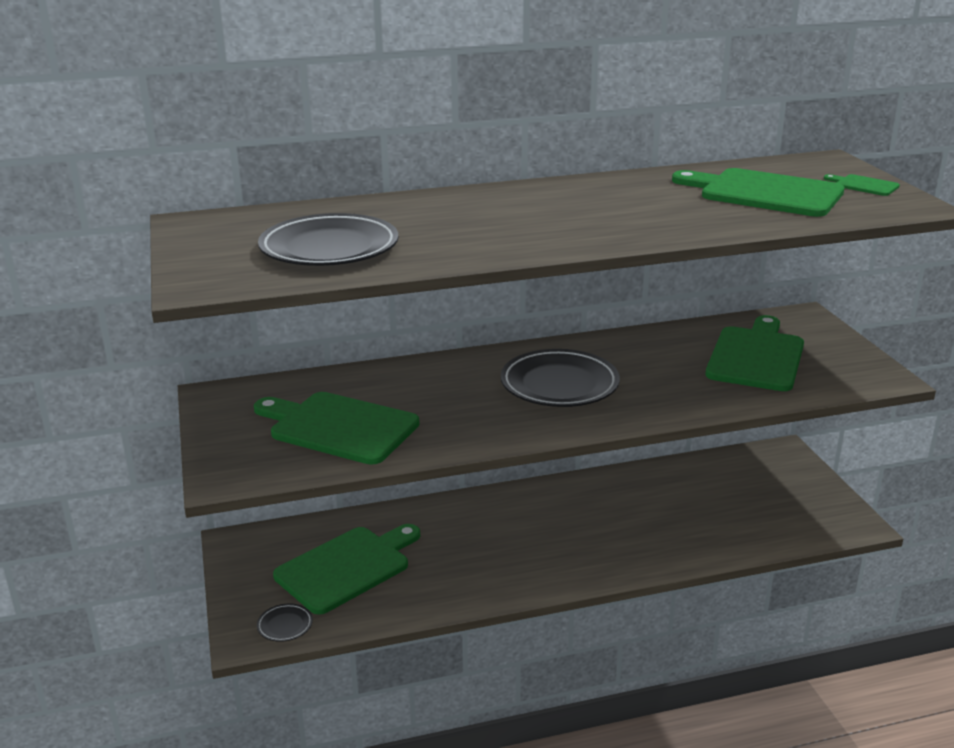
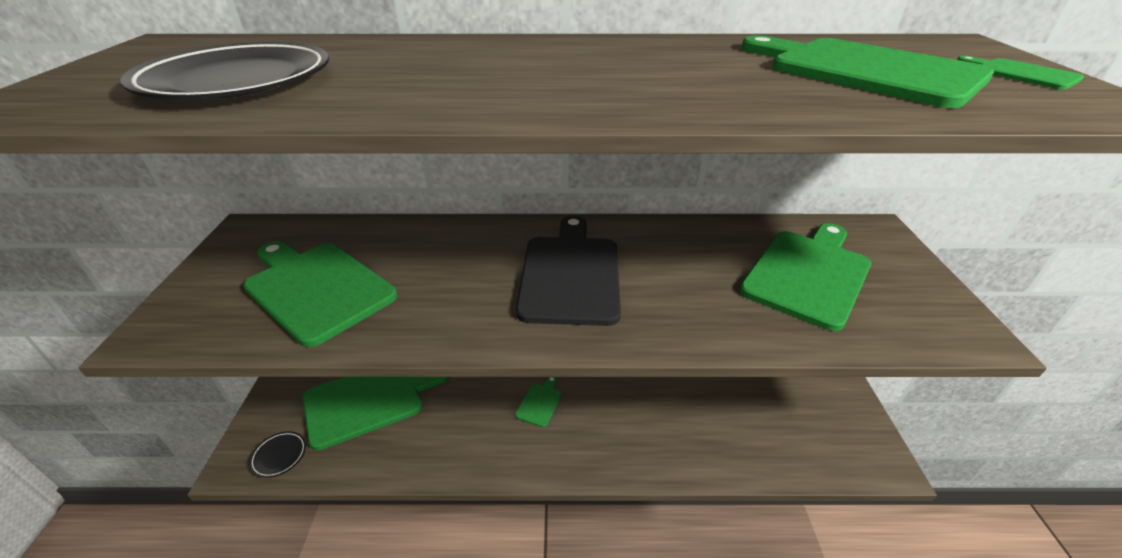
camera: 15 degrees right, 10 degrees up
(527, 538) = (540, 403): none -> green cutting board
(559, 385) = (570, 274): black plate -> black cutting board

